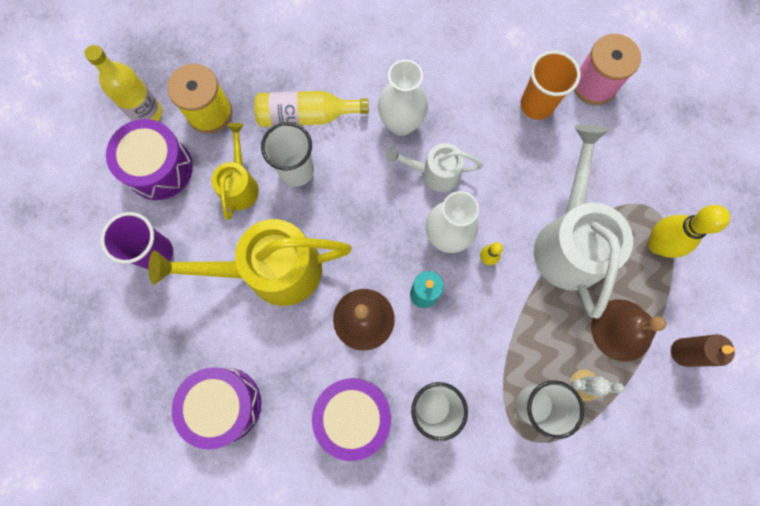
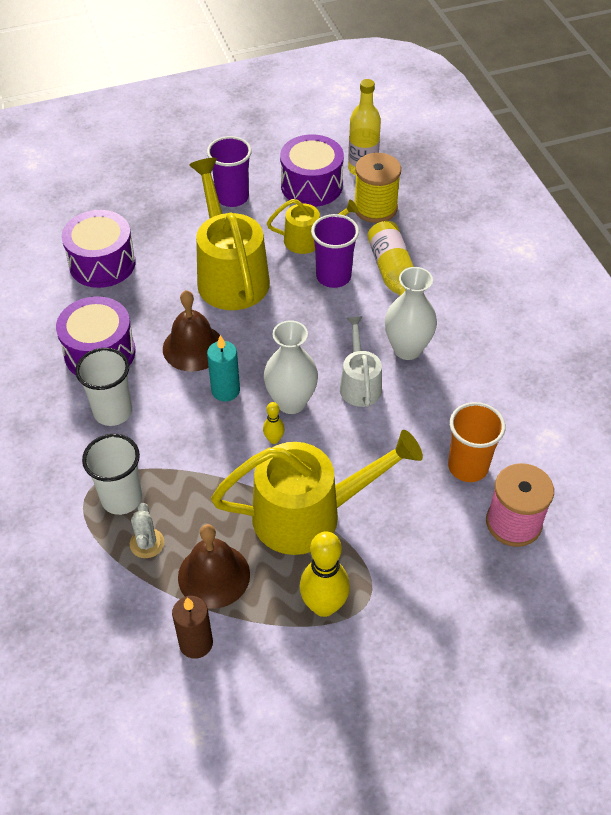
camera: 80 degrees right, 25 degrees down
(296, 170) = (333, 276): white cup -> purple cup
(569, 240) = (310, 514): white watering can -> yellow watering can

